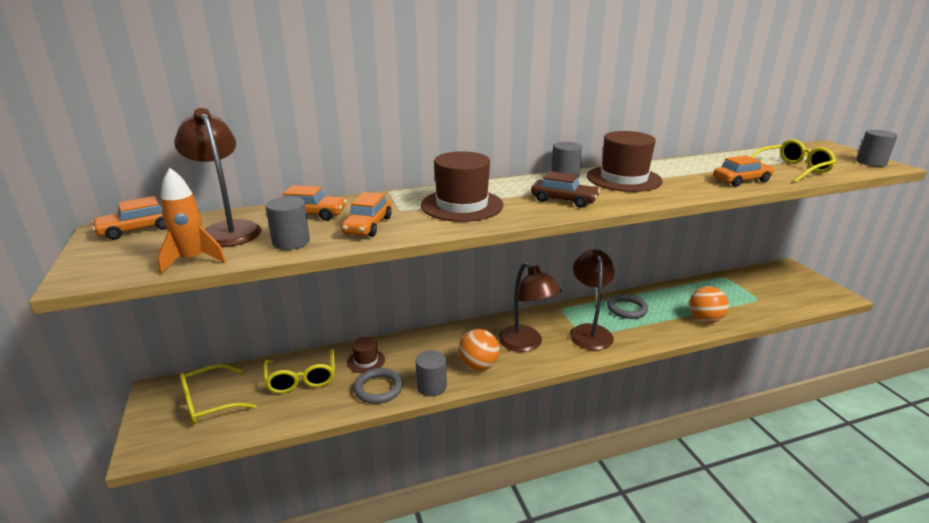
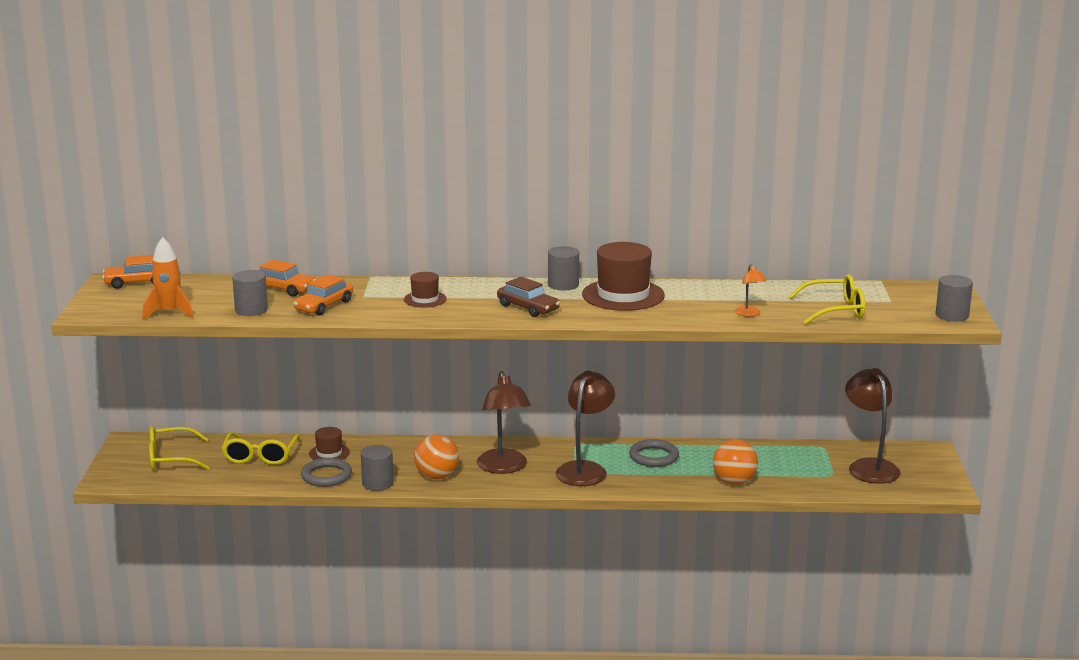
camera: 20 degrees right, 5 degrees down
(228, 230) = (207, 293): brown lamp -> brown lamp (869, 466)
(462, 205) = (425, 299): brown hat -> brown hat, size x0.52
(741, 180) = (749, 314): orange car -> orange lamp

